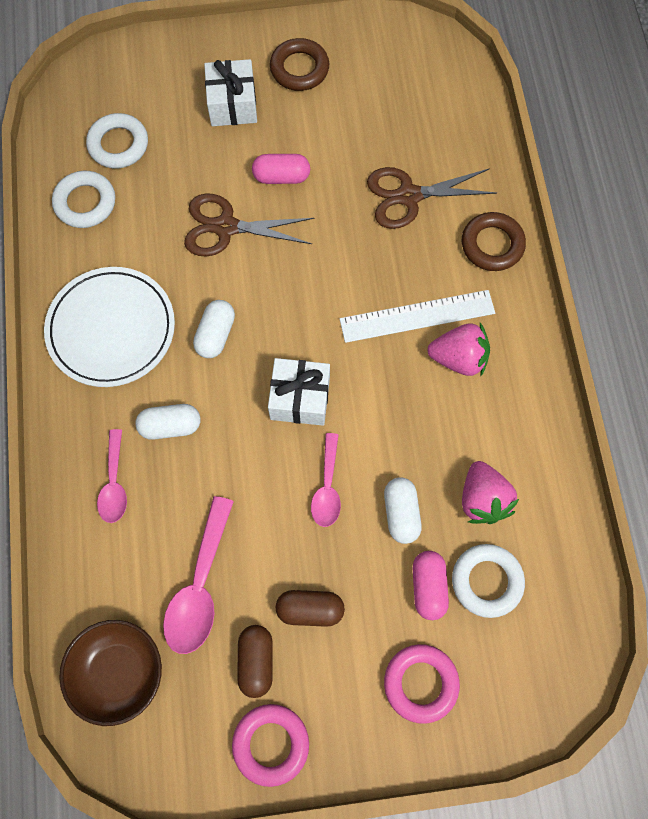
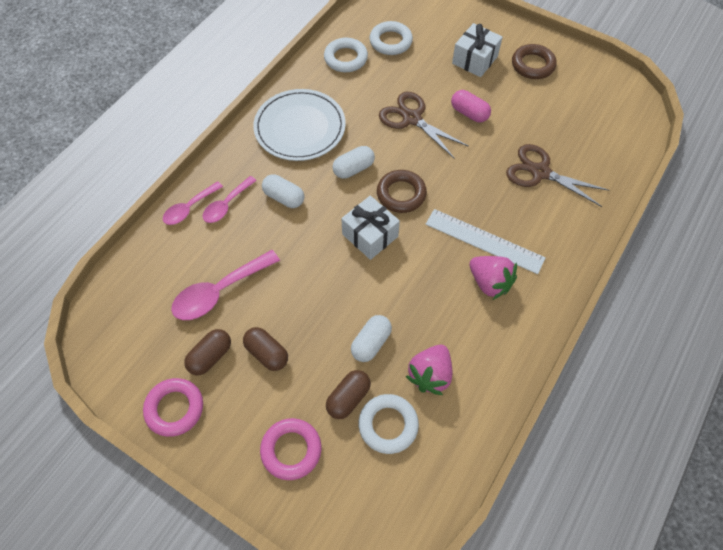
camera: 40 degrees right, 10 degrees down
(118, 672) = (135, 301): brown bowl -> none
(327, 487) = (340, 295): pink spoon -> pink spoon (189, 208)
(428, 587) = (348, 398): pink capsule -> brown capsule
(492, 245) = (571, 234): brown ring -> brown ring (401, 194)

